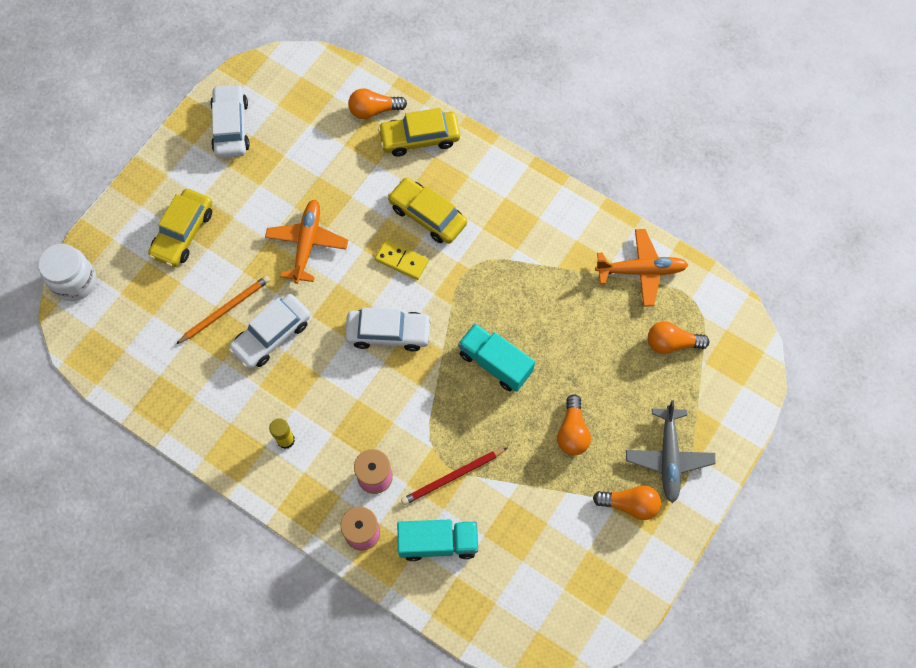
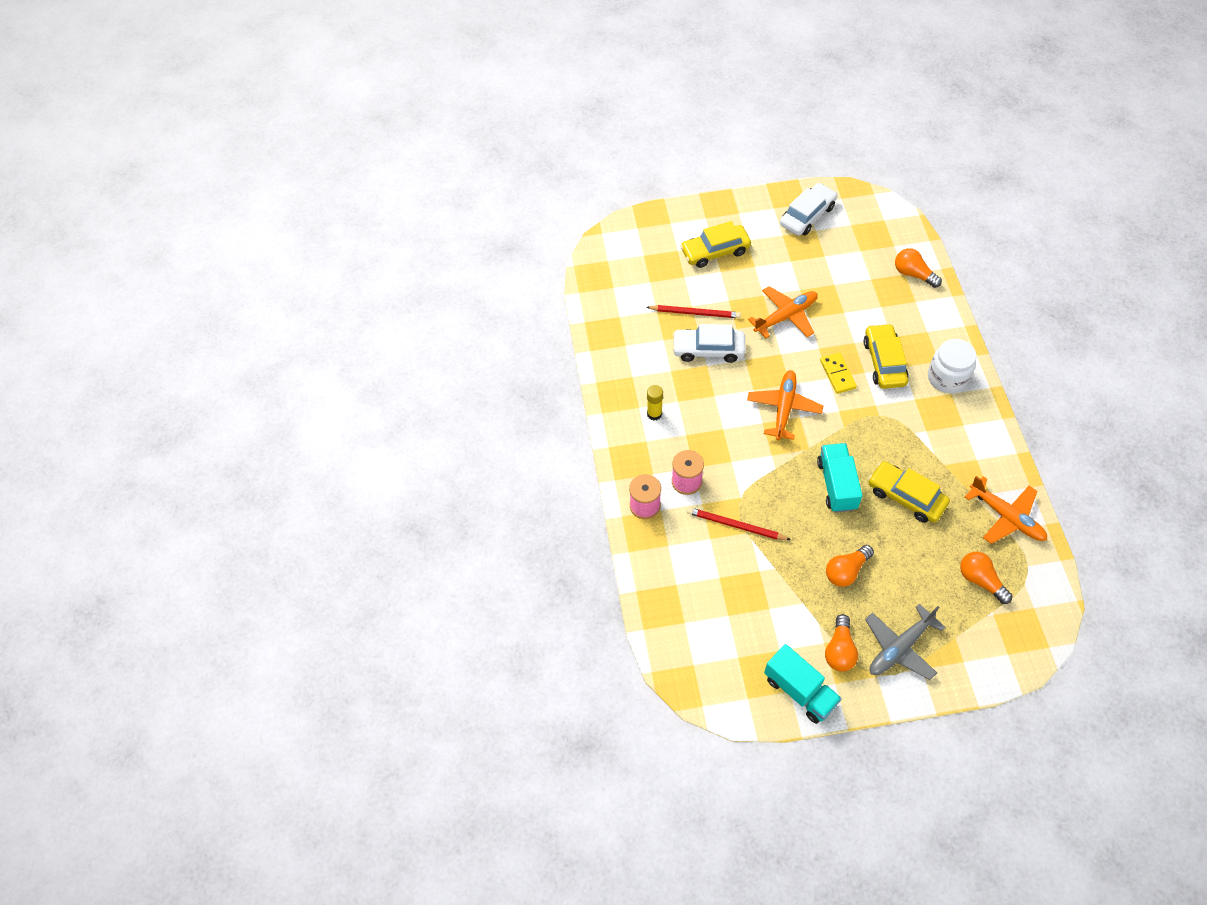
camera: 50 degrees right, 10 degrees down
(74, 281) = (624, 229): white jar -> white jar (947, 377)
(225, 310) = (695, 313): orange pencil -> red pencil
(388, 333) = (784, 408): white car -> orange plane
(419, 138) = (928, 313): yellow car -> yellow car (906, 496)
(438, 542) = (685, 554): turquoise truck -> turquoise truck (800, 691)
(630, 504) = (839, 650): orange light bulb -> orange light bulb turned 45 degrees clockwise

